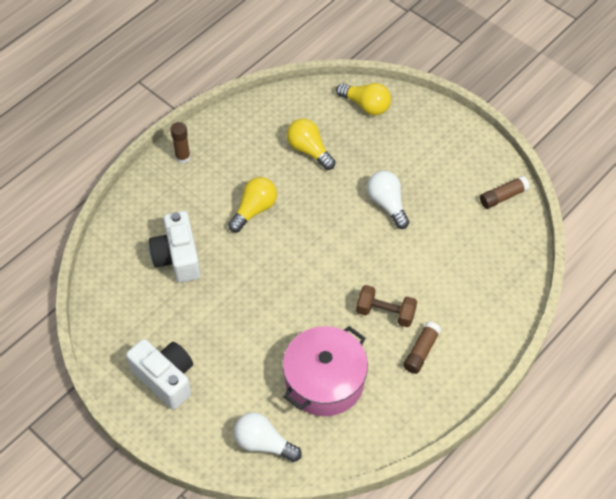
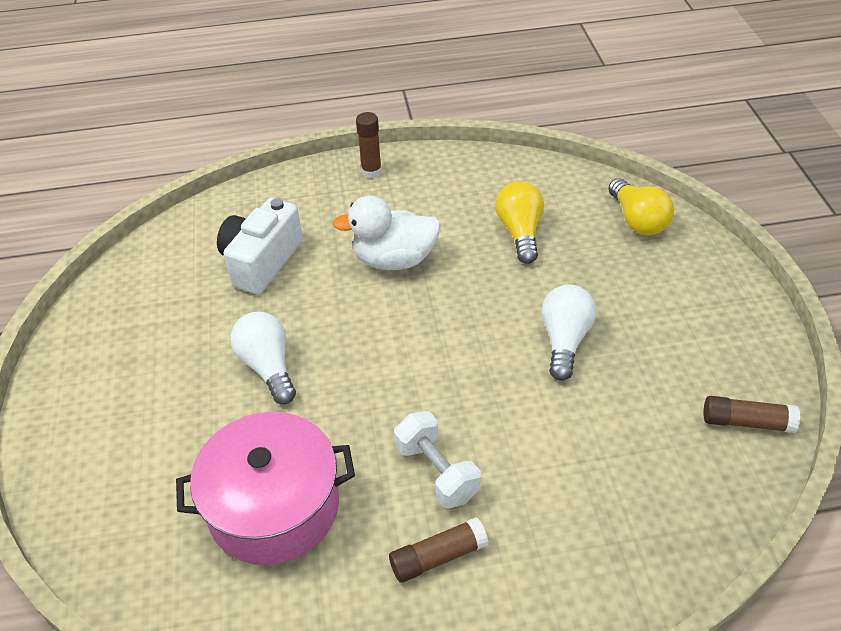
camera: 40 degrees right, 10 degrees down
(165, 378) = (109, 378): white camera -> none
(254, 209) = (394, 260): yellow light bulb -> white duck
(263, 443) = (122, 532): white light bulb -> white light bulb (268, 366)
(385, 313) = (437, 472): brown dumbbell -> white dumbbell

